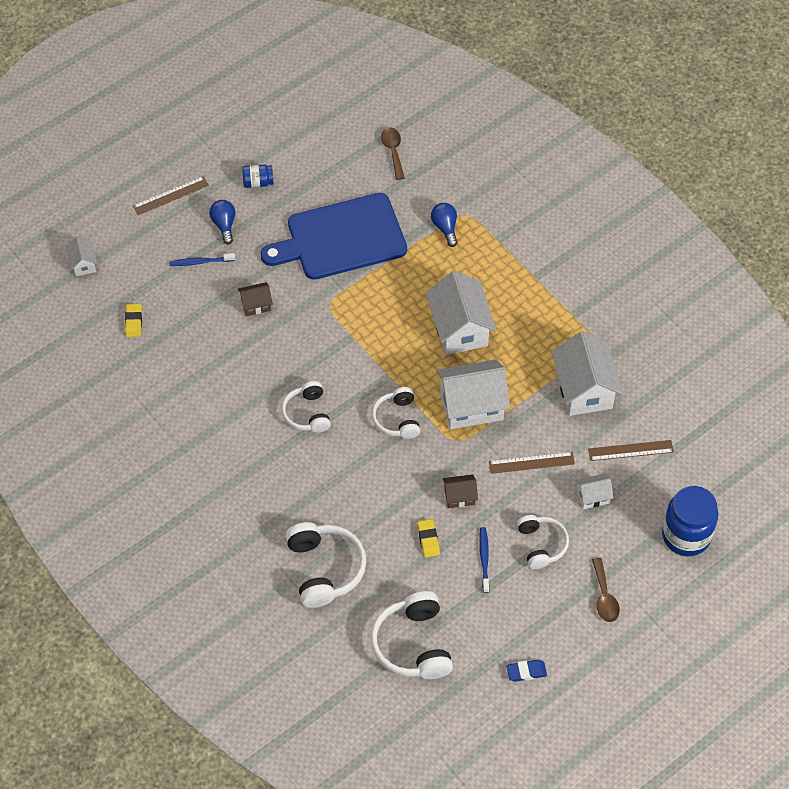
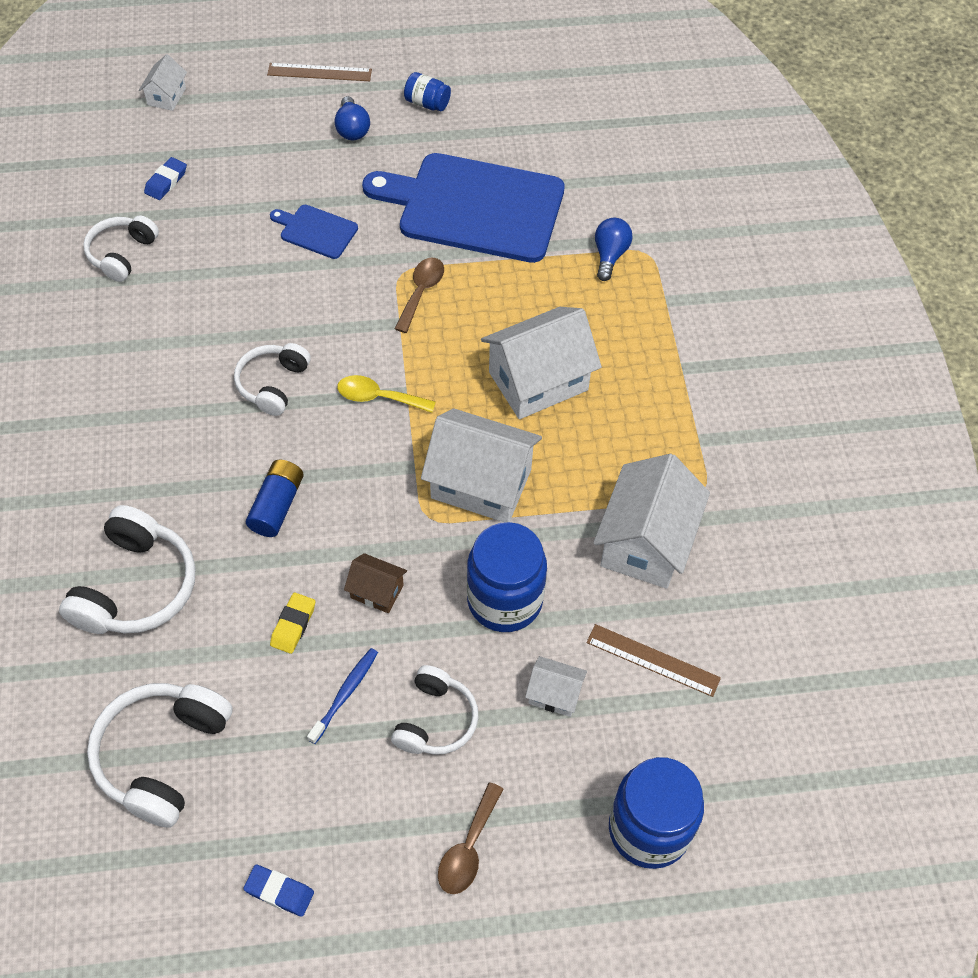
camera: 30 degrees right, 0 degrees up
(133, 322) = (166, 182): yellow eraser -> blue eraser
(200, 262) = (293, 155): blue toothbrush -> none
(224, 225) = (352, 129): blue light bulb -> blue light bulb turned 150 degrees clockwise
(256, 305) = (316, 231): brown house -> blue cutting board
(367, 481) = (277, 505): none -> blue battery
(375, 388) = (378, 397): none -> yellow spoon
(393, 151) = (611, 142): brown spoon -> brown spoon (421, 292)
(397, 419) = (375, 449): white headphones -> white headphones (122, 254)
(460, 328) = (538, 381): white house -> white house turned 45 degrees clockwise
(531, 462) = (504, 600): brown ruler -> blue jar

